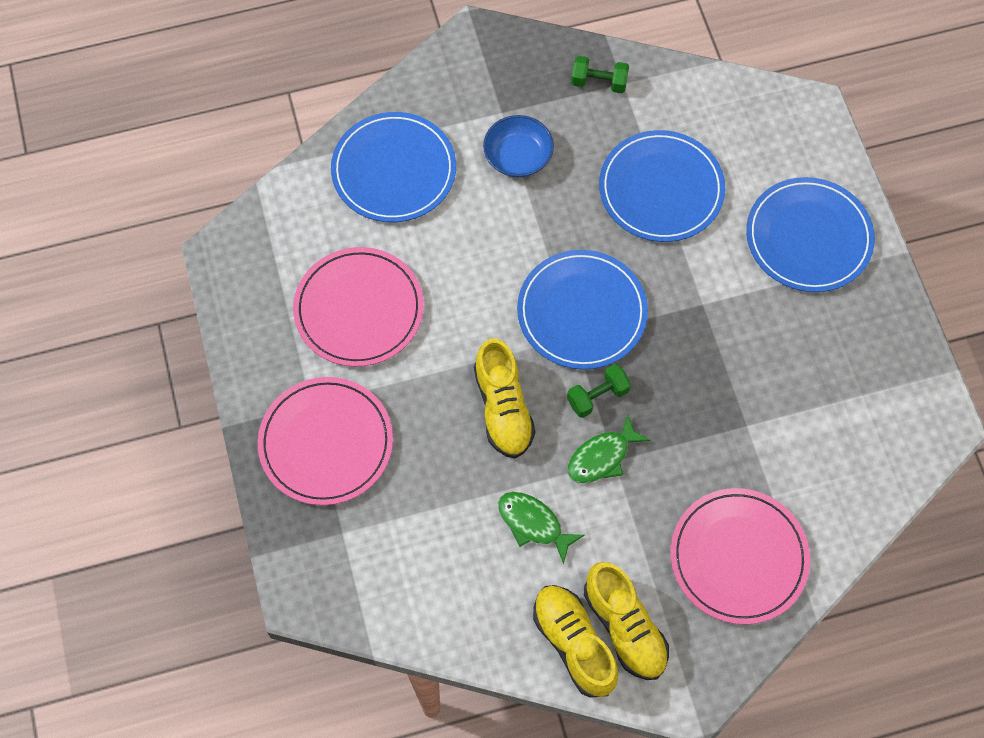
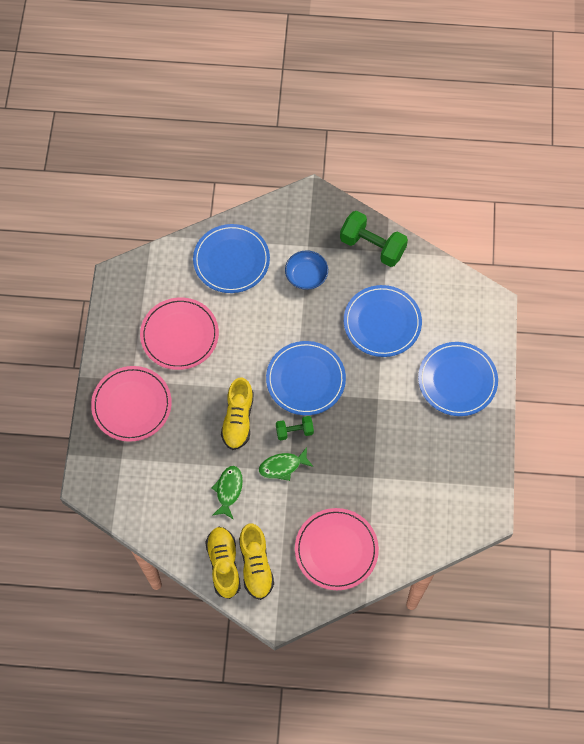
camera: 20 degrees right, 0 degrees up
(533, 524) = (228, 490): green fish -> green fish turned 45 degrees clockwise
(599, 82) = (372, 246): green dumbbell -> green dumbbell, size x1.83

